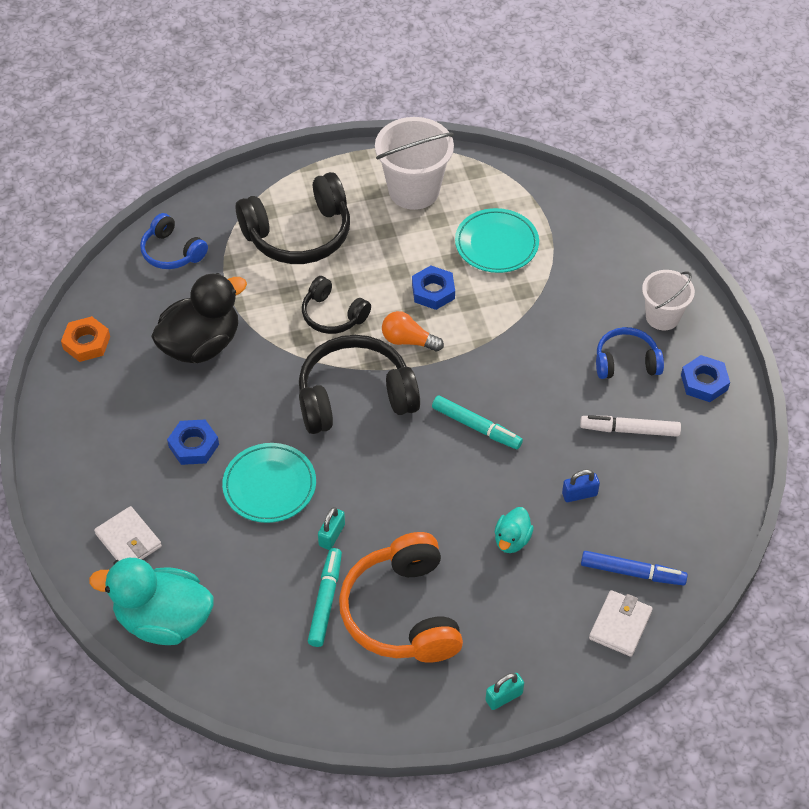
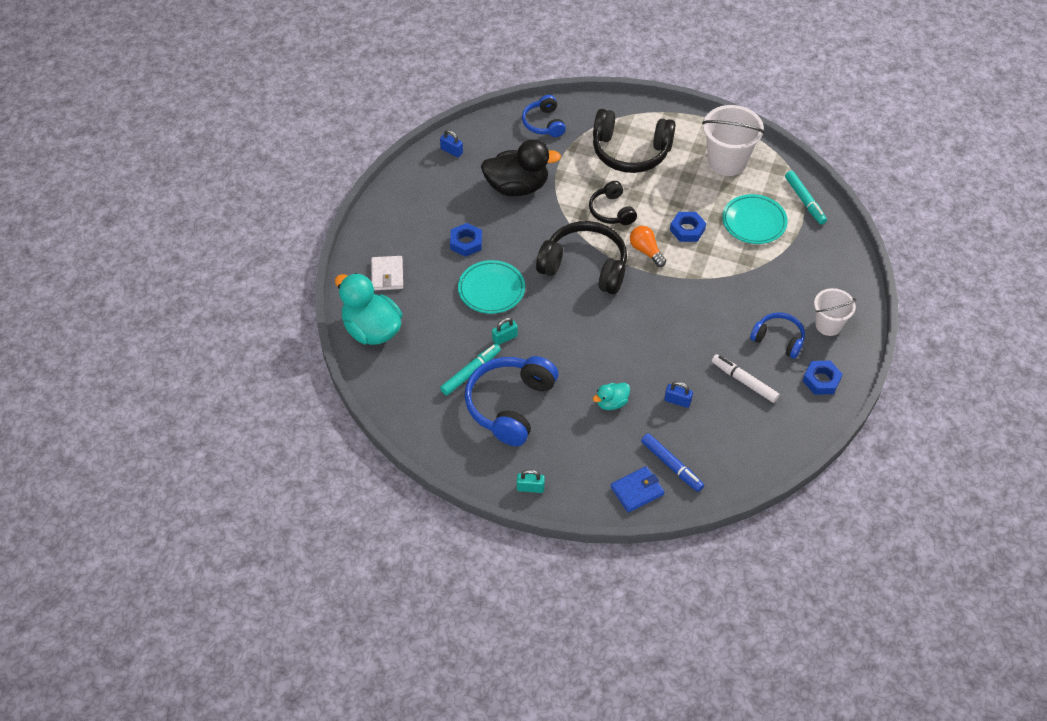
camera: 35 degrees right, 0 degrees up
(86, 343) = (451, 151): orange nut -> blue padlock
(402, 612) = (510, 405): orange headphones -> blue headphones
(476, 427) = (646, 325): turquoise marker -> turquoise marker (804, 201)
(620, 625) = (637, 491): white wallet -> blue wallet

